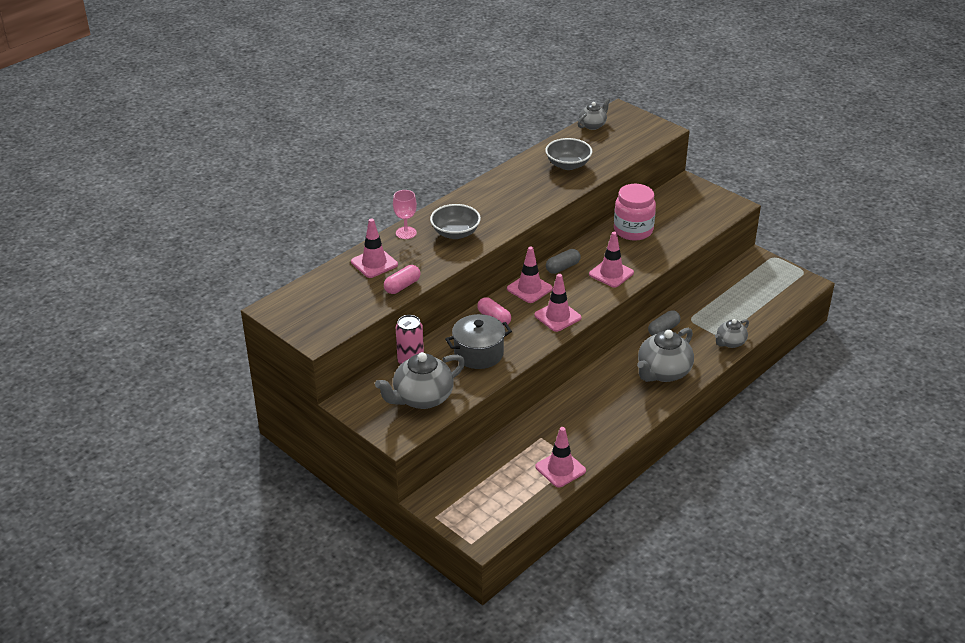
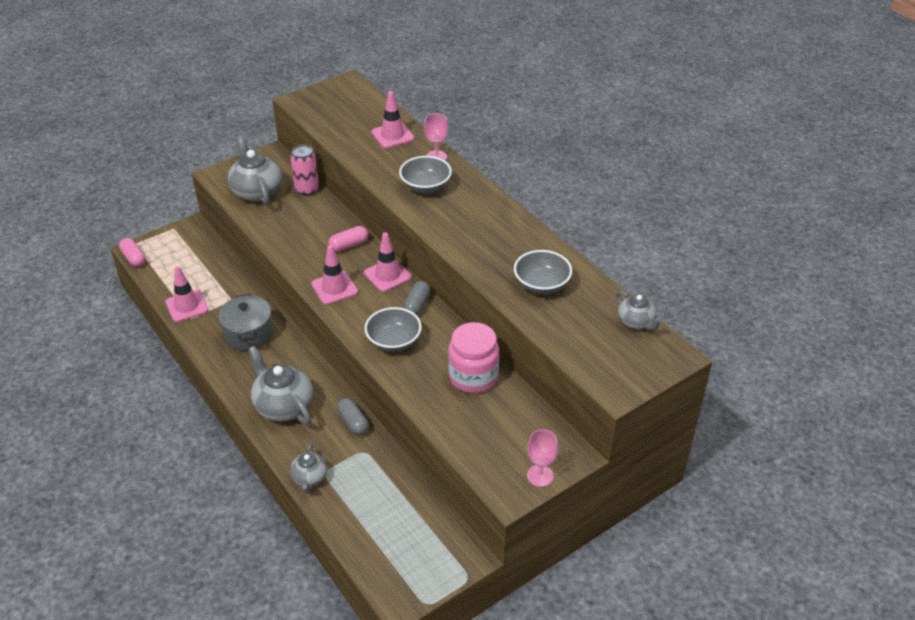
camera: 100 degrees right, 5 degrees up
(402, 286) = (351, 148): pink capsule -> pink capsule (134, 258)
(478, 354) = (300, 229): grey pot -> grey pot (248, 334)
(562, 267) = (416, 305): grey capsule -> grey capsule turned 45 degrees clockwise
(611, 273) = (394, 341): pink traffic cone -> grey bowl
(712, 194) = (540, 476): none -> pink goblet
(730, 342) = (309, 478): grey teapot -> grey teapot turned 150 degrees counterclockwise

